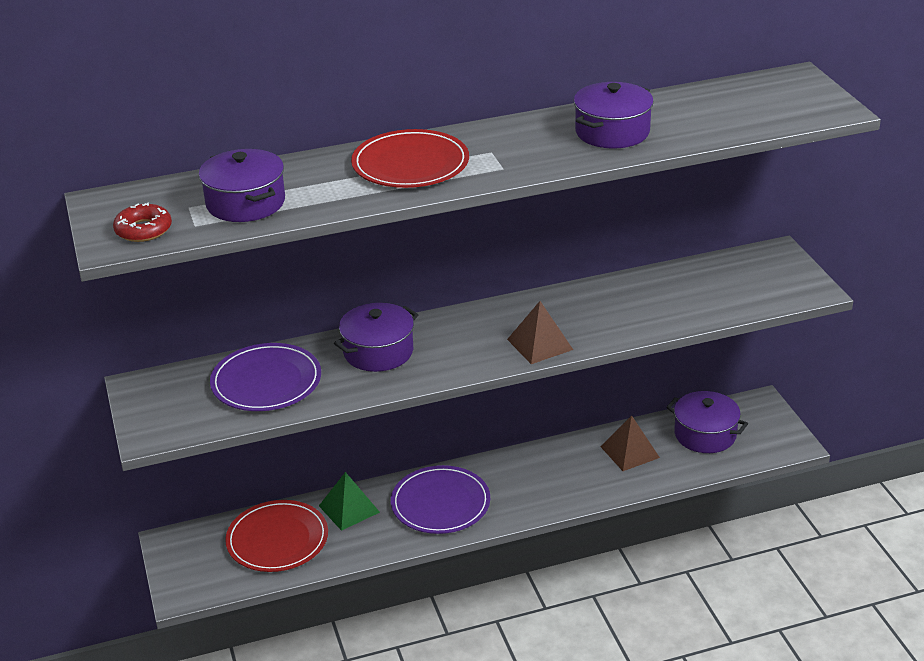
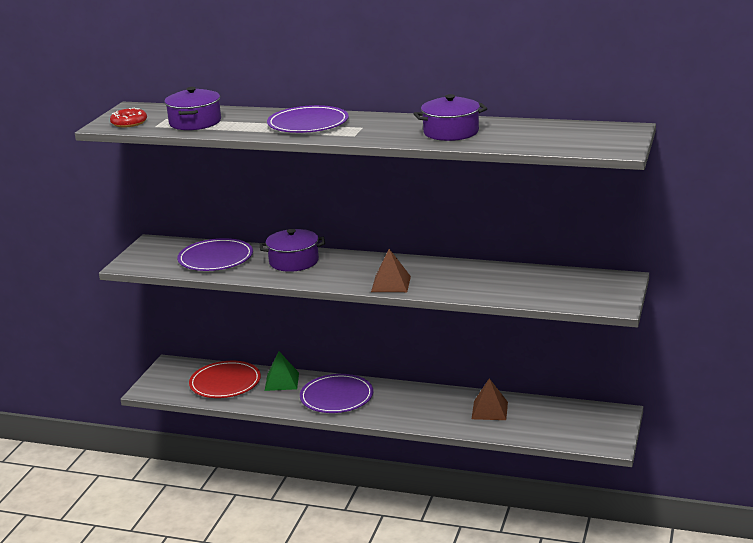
camera: 35 degrees right, 10 degrees down
(410, 164) = (308, 123): red plate -> purple plate
(705, 434) = (554, 418): purple pot -> none

